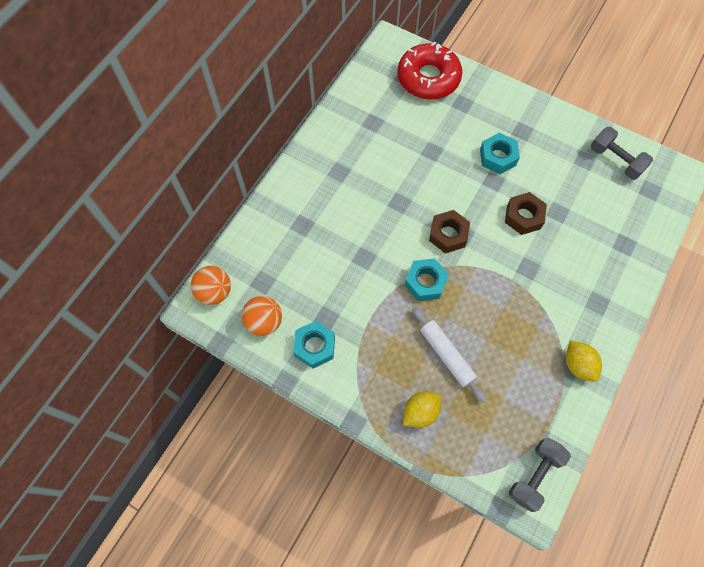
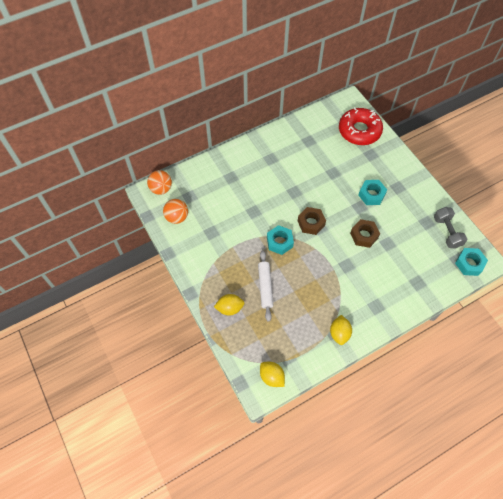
camera: 30 degrees right, 5 degrees down
(314, 346) = (195, 244): turquoise nut -> turquoise nut (469, 264)
(534, 475) = (271, 377): grey dumbbell -> yellow lemon

